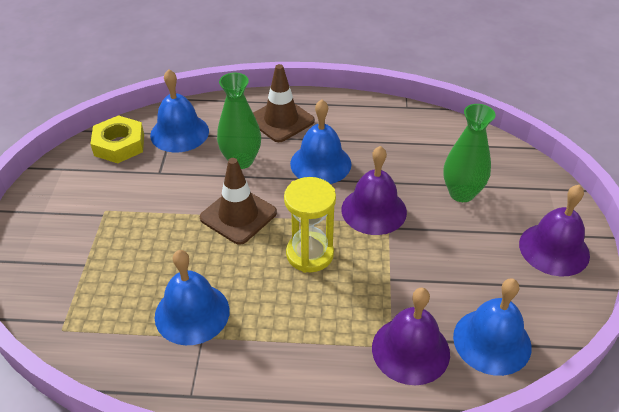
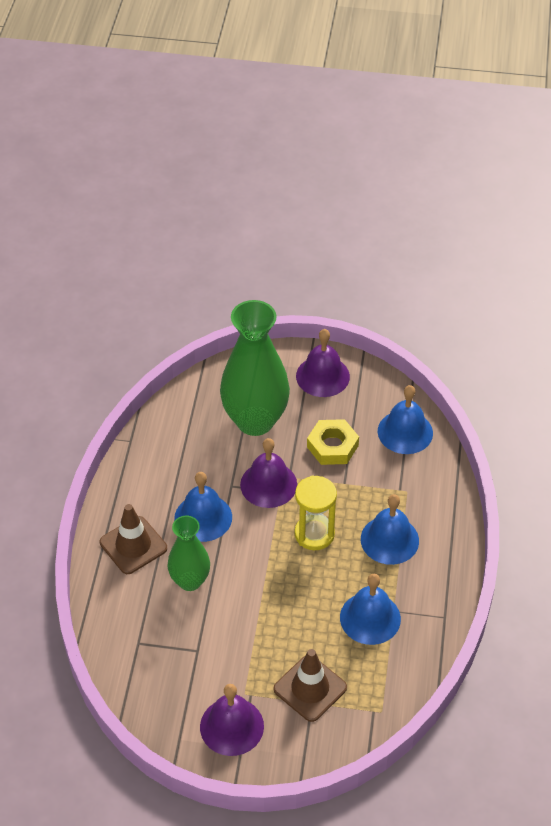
camera: 85 degrees left, 5 degrees up
(119, 144) = (149, 689): yellow nut -> yellow nut (332, 446)
(179, 133) = (138, 635): blue bell -> blue bell (389, 540)
(238, 215) = (263, 584): brown traffic cone -> brown traffic cone (310, 688)
(410, 350) = (410, 480): purple bell -> purple bell (231, 726)
(461, 193) = (255, 421): green vase -> green vase, size x1.75

